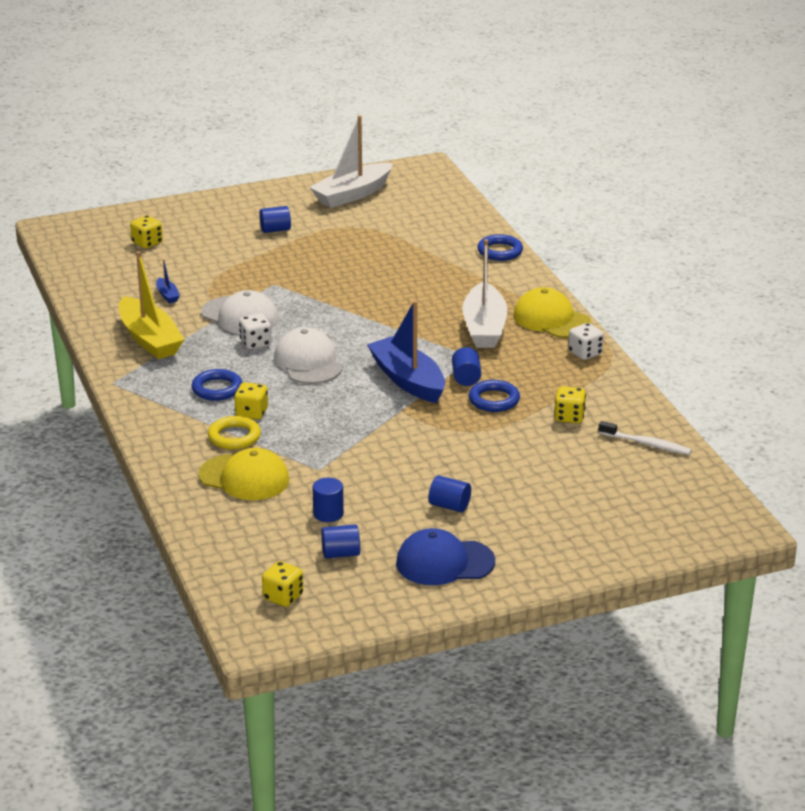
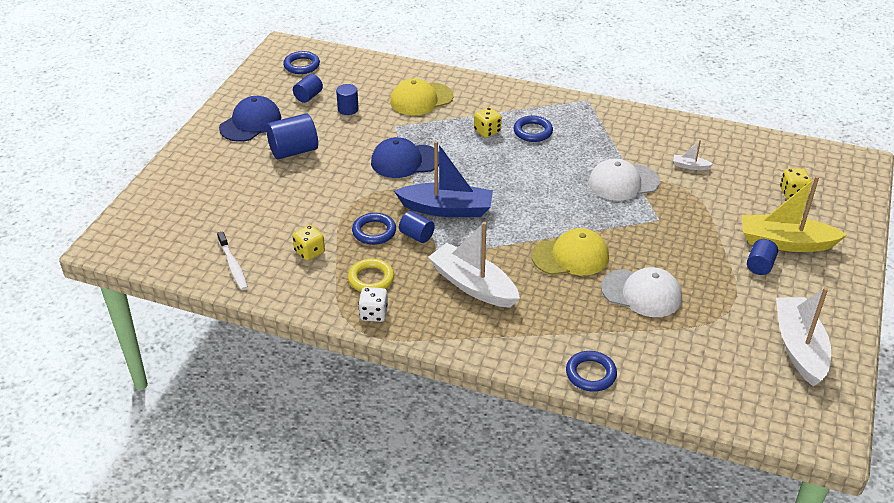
camera: 130 degrees right, 10 degrees up
(150, 339) = (630, 134): yellow boat -> yellow boat (785, 242)
(167, 295) = (690, 166): blue boat -> white boat
(234, 437) = (468, 114): yellow ring -> yellow ring (371, 279)
(255, 343) = (575, 171): white dice -> none
(283, 597) = (301, 65): yellow dice -> blue ring
(308, 362) = (523, 180): white cap -> white cap (641, 293)
(369, 434) = (405, 161): none -> blue cap
(449, 506) = (293, 151): blue cylinder -> blue cylinder, size x1.69
(551, 319) = (442, 329): yellow cap -> yellow cap (570, 256)
(646, 444) = (233, 265): white toothbrush -> white toothbrush turned 90 degrees counterclockwise

